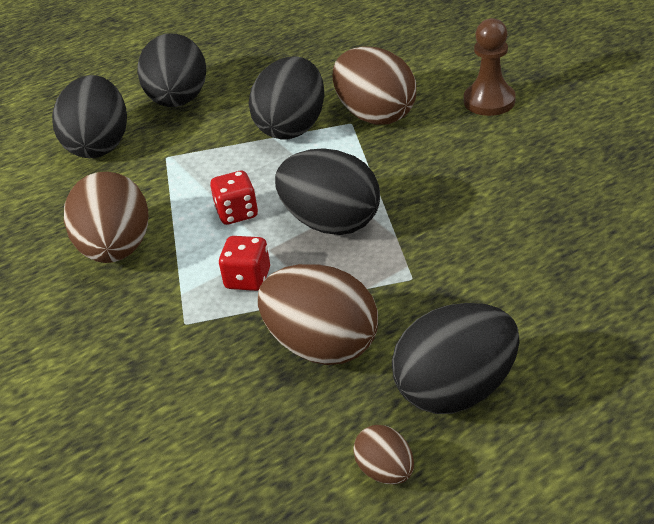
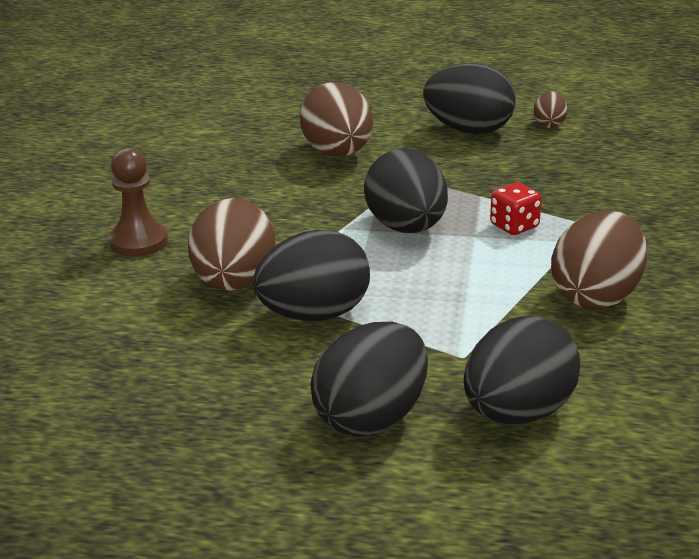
camera: 140 degrees left, 10 degrees down
(237, 213) = (464, 271): red dice -> none
(322, 345) = (513, 175): brown egg -> brown egg (338, 153)

